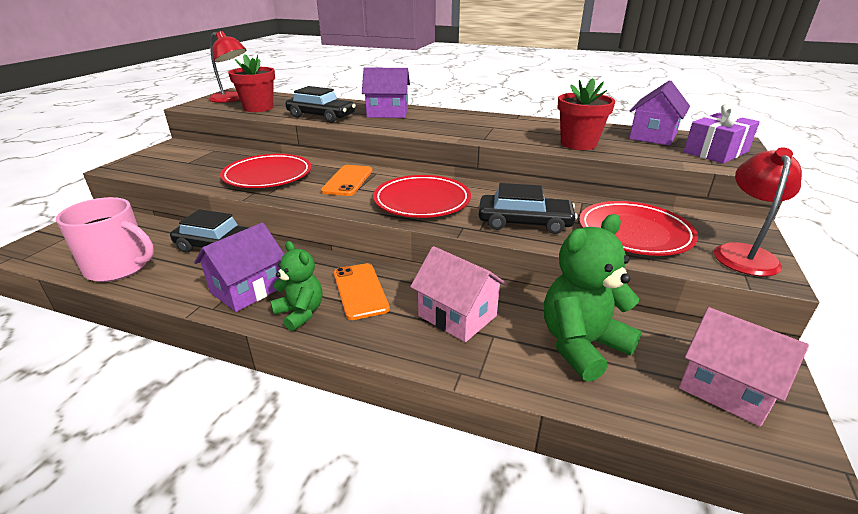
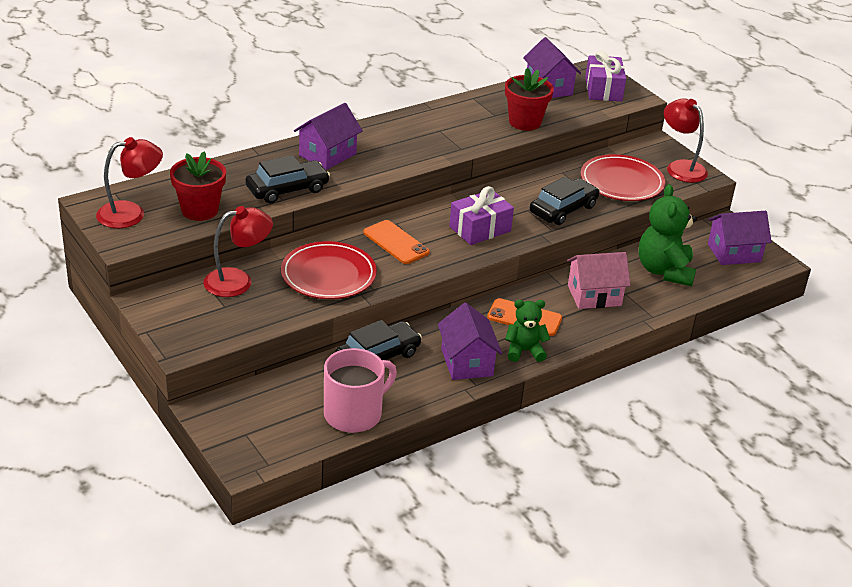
camera: 55 degrees left, 5 degrees up
(226, 156) = (238, 281): none -> red lamp
(422, 201) = (480, 229): red plate -> purple gift
(725, 388) = (734, 253): pink house -> purple house

